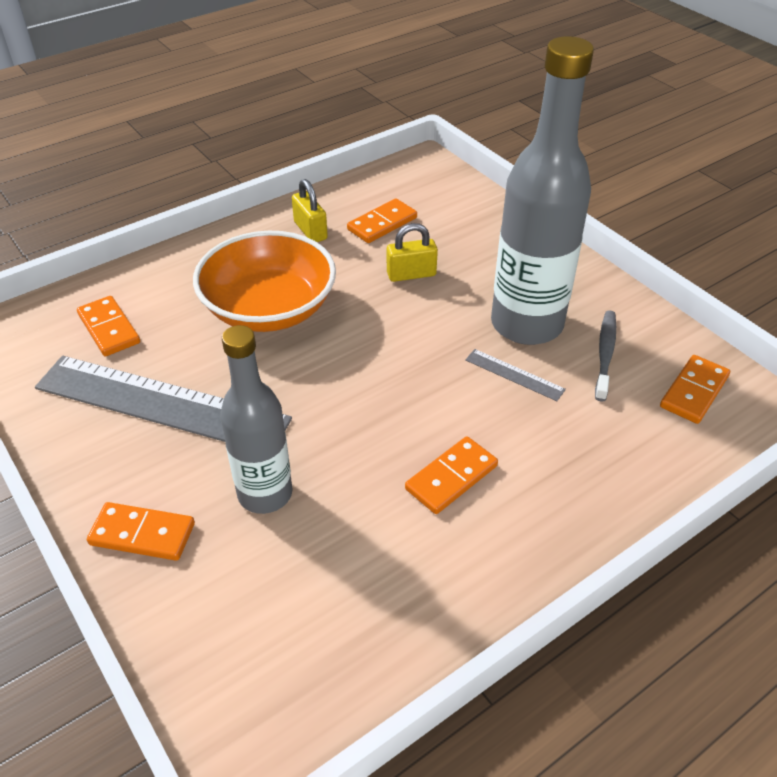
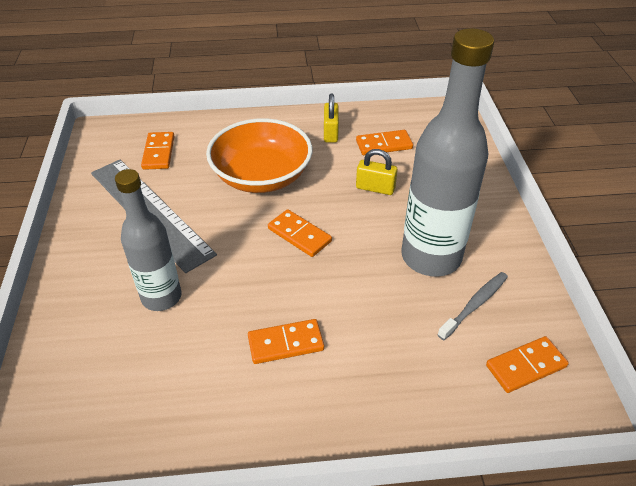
camera: 30 degrees right, 0 degrees up
(142, 534) = (75, 288): orange domino -> orange domino (299, 235)
(514, 374) = (391, 290): grey ruler -> none

